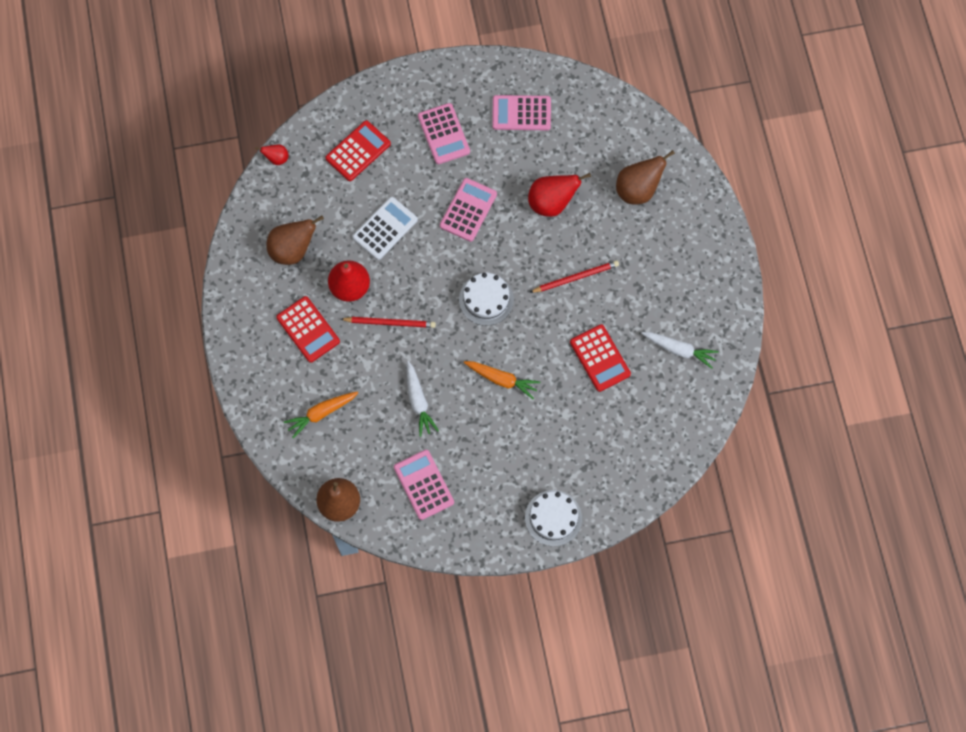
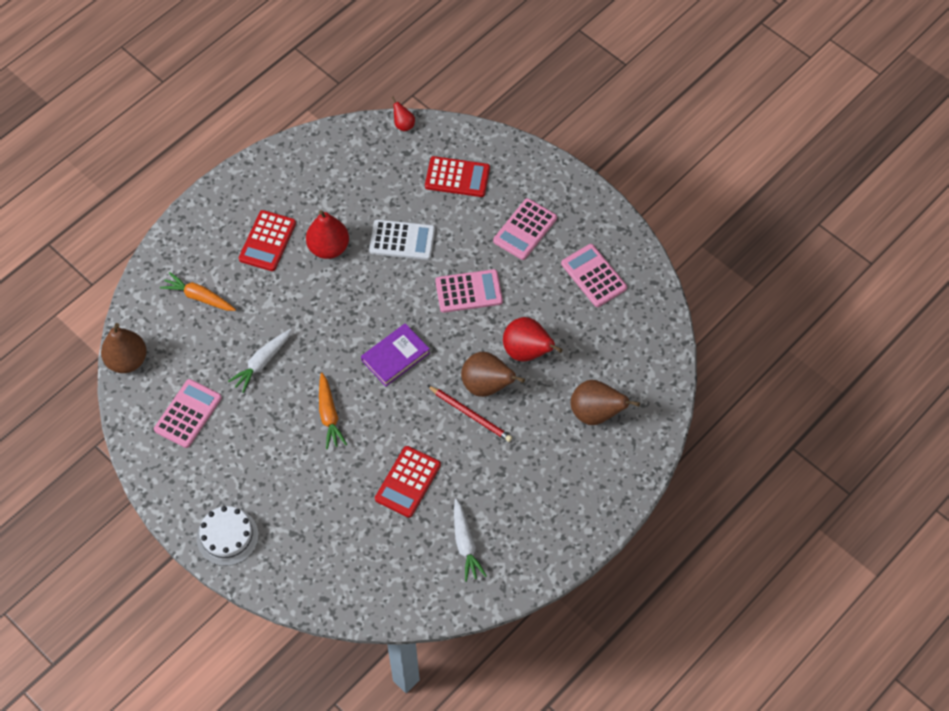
camera: 55 degrees right, 10 degrees down
(293, 250) = (330, 186): brown pear -> brown pear (487, 386)
(390, 323) = (318, 297): red pencil -> none
(486, 299) = (395, 356): white cake -> purple book

